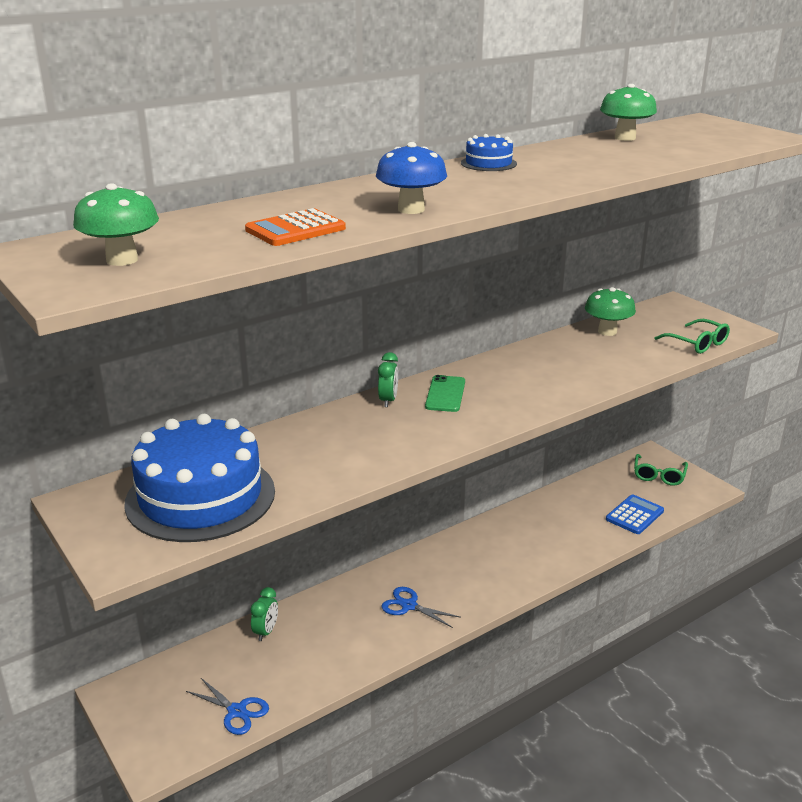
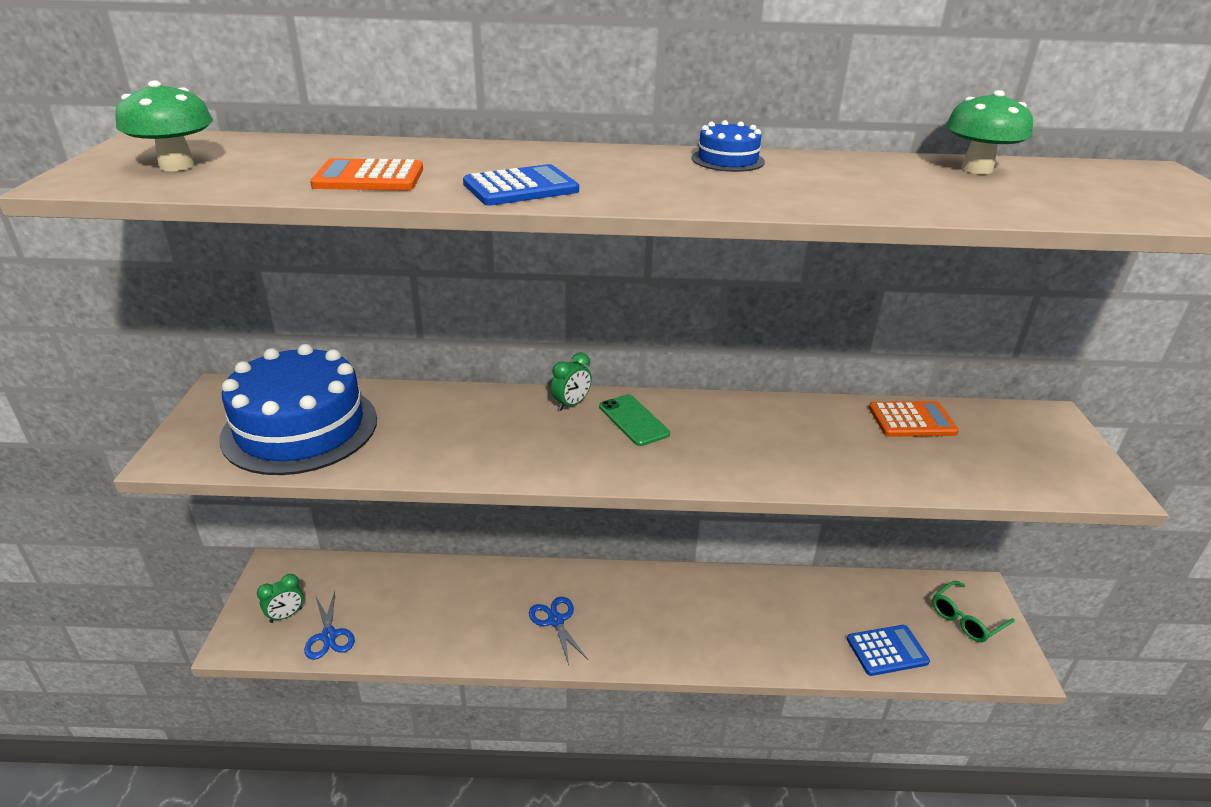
camera: 35 degrees right, 5 degrees up
(266, 632) = (421, 577): green clock -> green clock (286, 615)
(411, 209) = (520, 187): blue mushroom -> blue calculator
(445, 394) = (633, 420): green phone -> green phone turned 75 degrees counterclockwise
(607, 331) = (912, 420): green mushroom -> orange calculator
(697, 343) = (1017, 481): green glasses -> none

